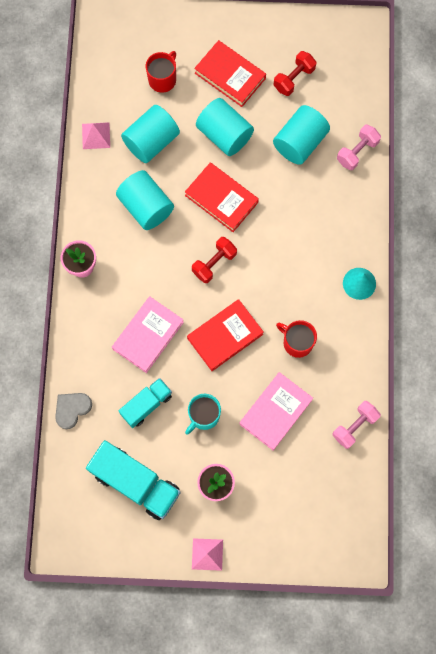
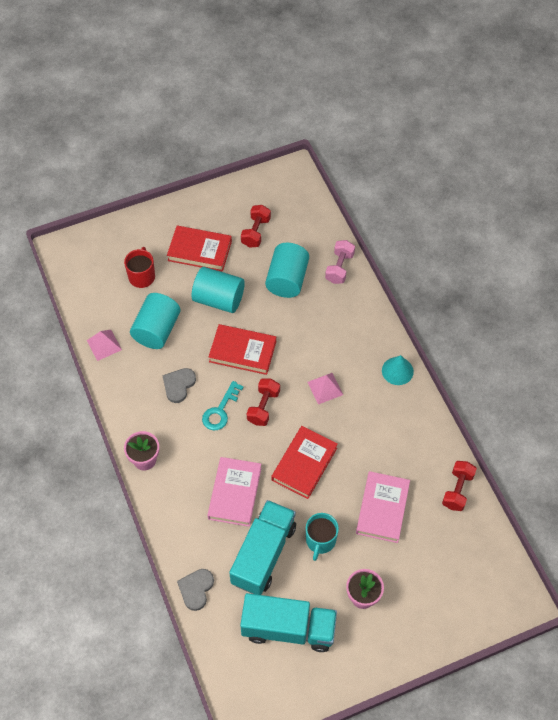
camera: 25 degrees left, 15 degrees down
(146, 207) = (178, 385): turquoise cylinder -> grey heart
(146, 405) = (263, 554): turquoise truck -> turquoise truck, size x1.65
(173, 249) = (220, 410): none -> turquoise key
(207, 554) = (386, 662): pink pyramid -> pink pyramid (325, 388)
(297, 342) = (370, 442): red mug -> none
(354, 426) = (457, 490): pink dumbbell -> red dumbbell

